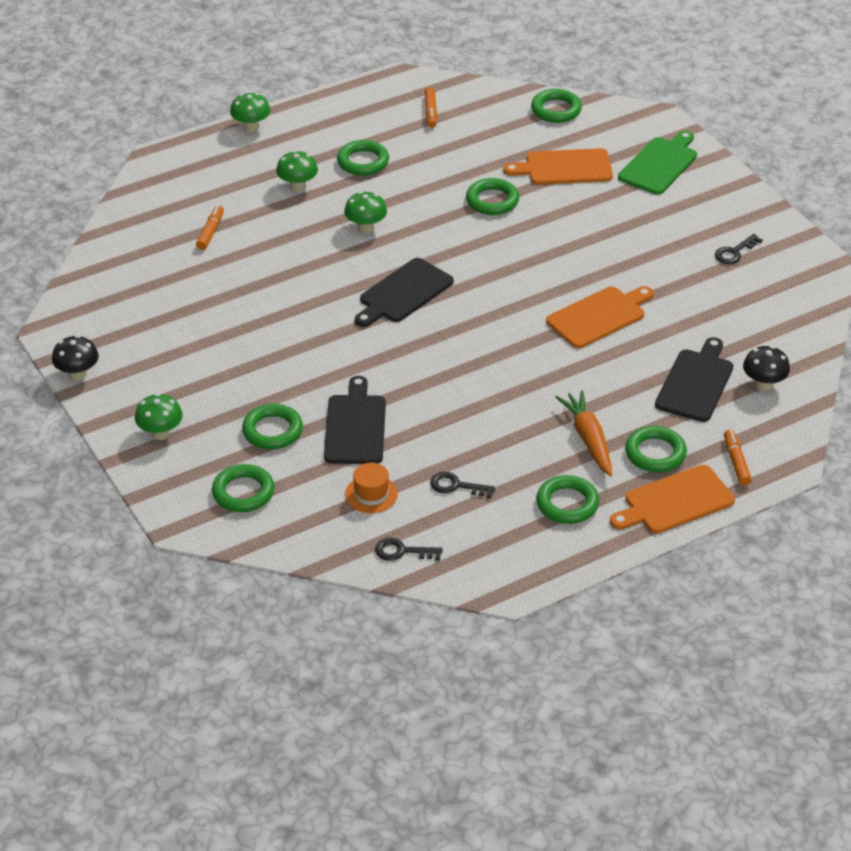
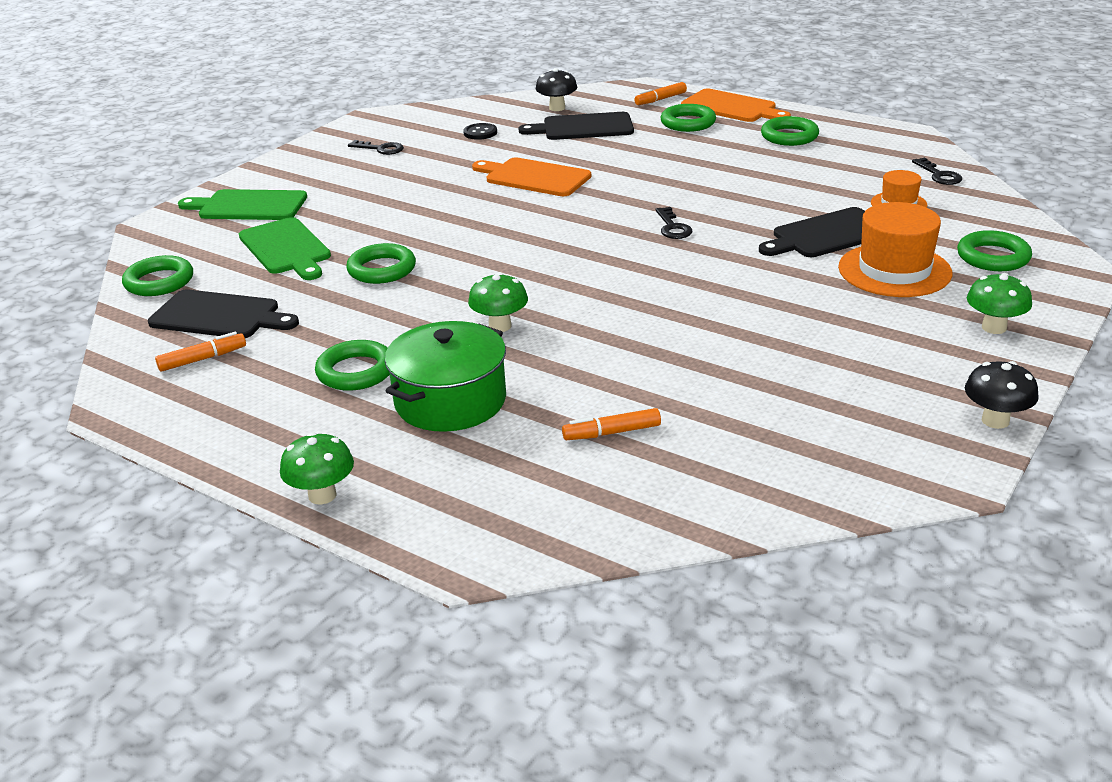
camera: 115 degrees left, 10 degrees down
(272, 431) = (894, 270): green ring -> orange hat
(298, 187) = (450, 401): green mushroom -> green pot
(403, 293) = (598, 270): black cutting board -> black cutting board (219, 316)
(456, 486) = (834, 176): black key -> black key (672, 227)
(564, 168) = (286, 248): orange cutting board -> green cutting board
(588, 439) = (704, 146): orange carrot -> none
(731, 317) = (480, 133): none -> black button

